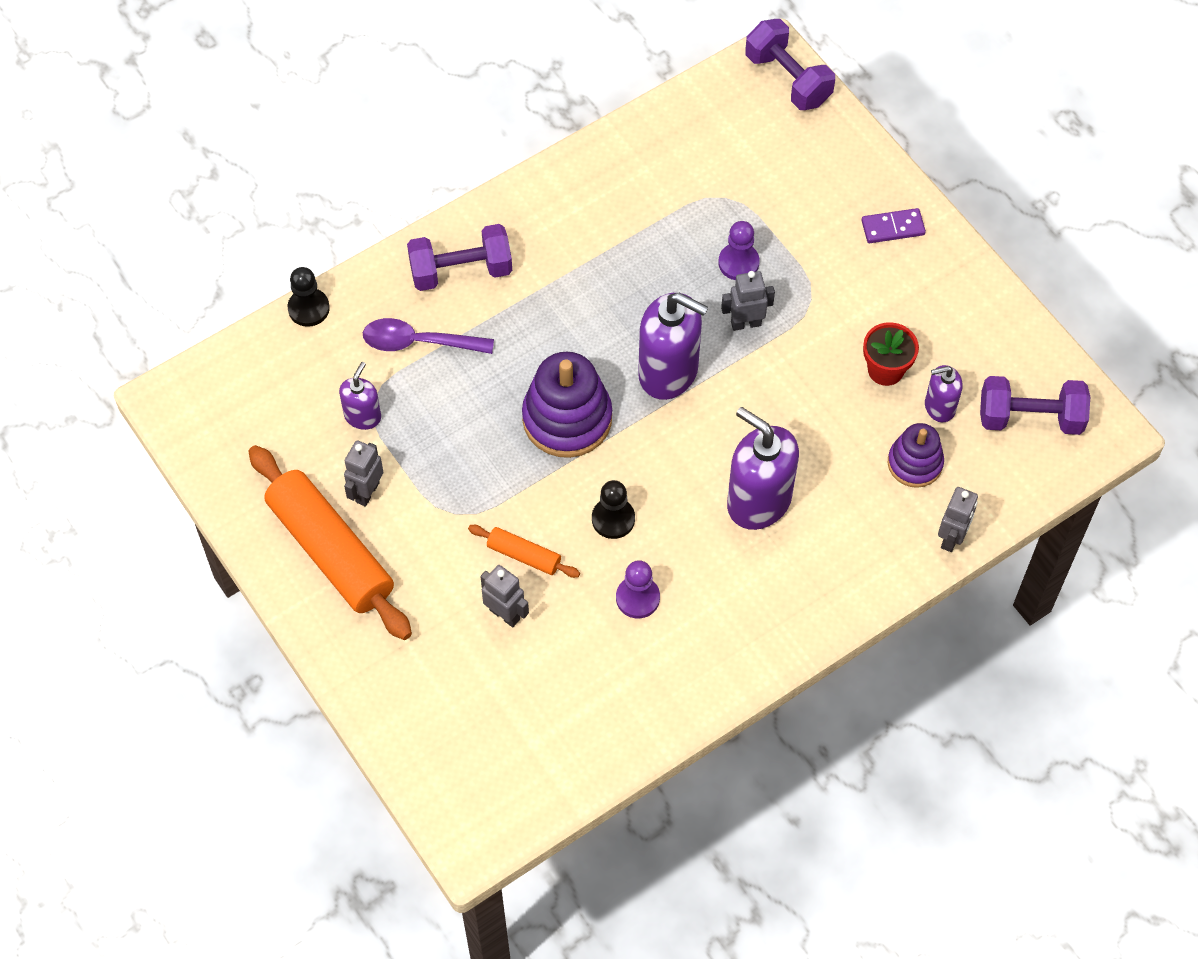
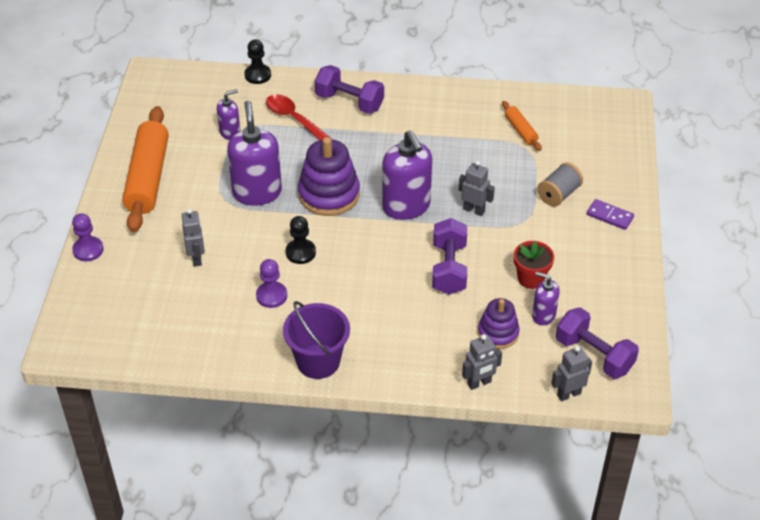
camera: 40 degrees right, 15 degrees down
(367, 492) = (194, 164): grey robot -> grey robot (568, 394)
(418, 342) = (293, 119): purple spoon -> red spoon
(524, 556) = (236, 239): orange rolling pin -> orange rolling pin (520, 130)
(738, 263) = (501, 181): purple pawn -> purple pawn (88, 250)
(758, 501) = (388, 294): purple soap dispenser -> purple soap dispenser (257, 192)
(768, 639) = (318, 361): none -> purple bucket
(788, 79) = (622, 117): purple dumbbell -> purple dumbbell (449, 268)
(815, 237) = (558, 194): none -> grey spool

